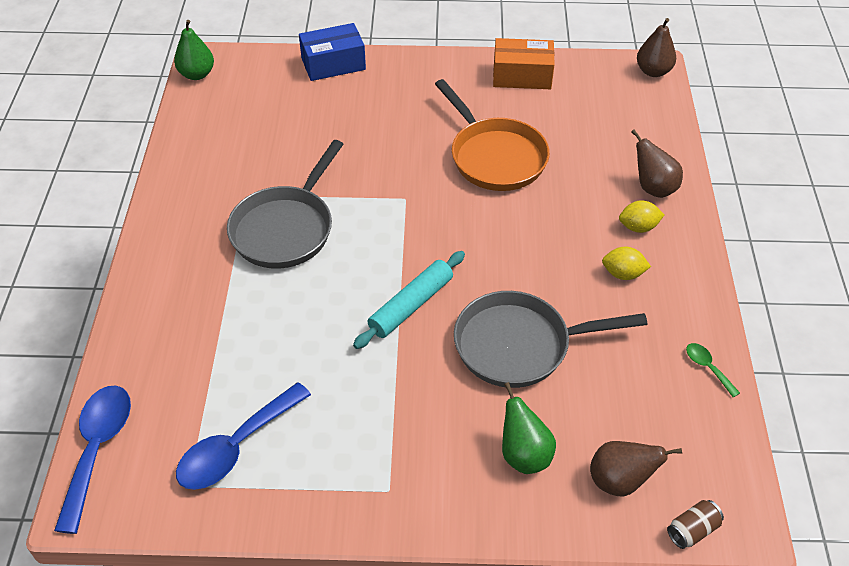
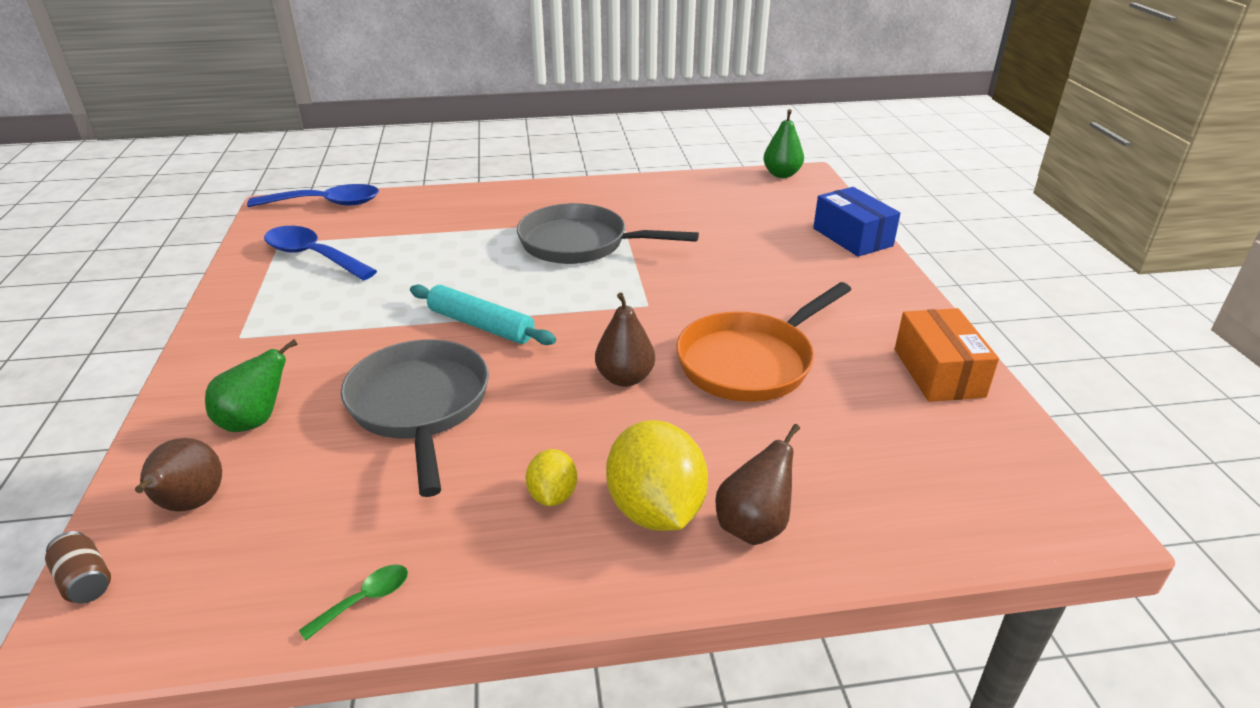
camera: 80 degrees right, 15 degrees down
(638, 227) = (655, 510): yellow lemon -> yellow lemon, size x1.88
(653, 71) = (1070, 520): brown pear -> brown pear (625, 378)

